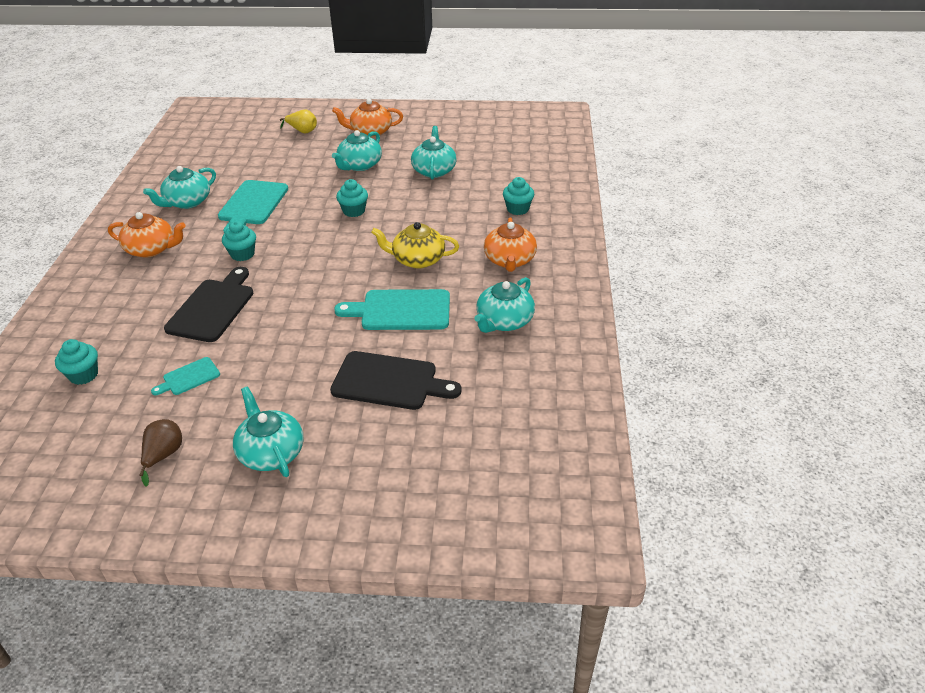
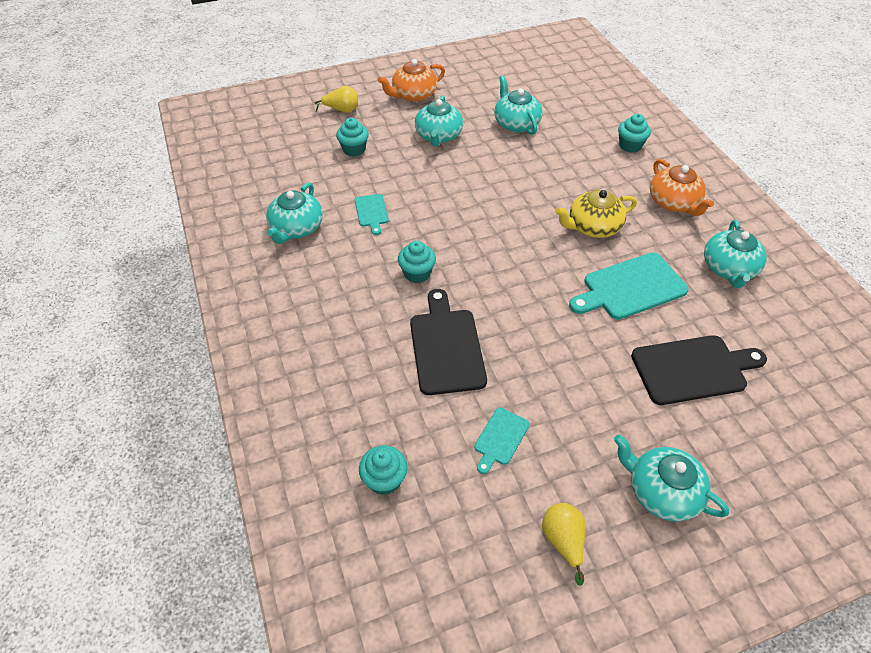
camera: 25 degrees left, 10 degrees up
(151, 249) = (311, 298): orange teapot -> none
(163, 455) = (563, 541): brown pear -> yellow pear
(252, 205) = (371, 212): turquoise cutting board -> turquoise cutting board, size x0.52
(354, 211) = (482, 190): turquoise cupcake -> turquoise cupcake (354, 149)

